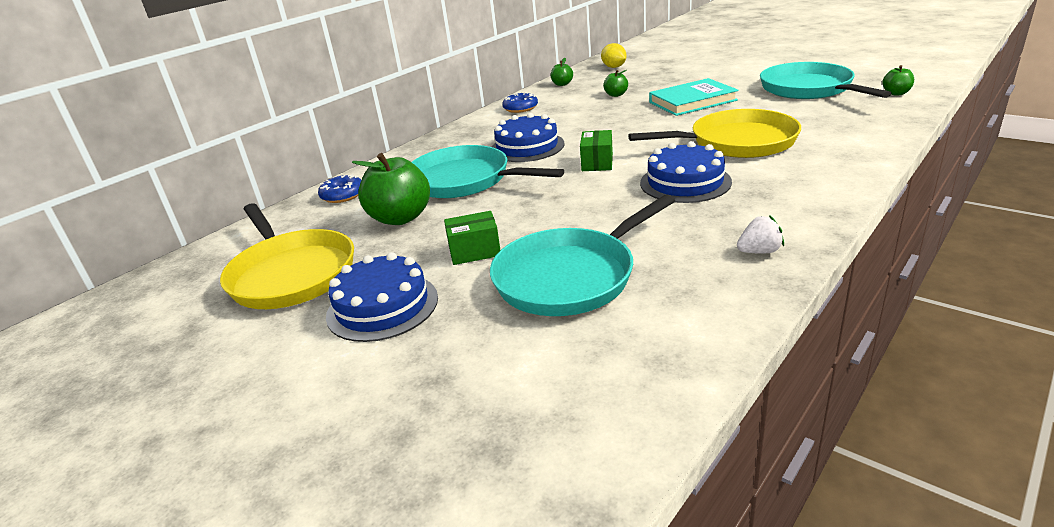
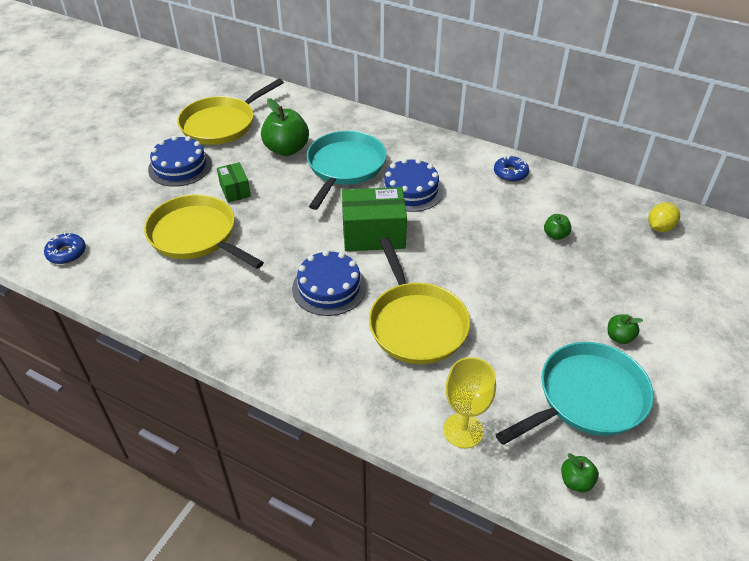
camera: 75 degrees right, 15 degrees up
(343, 195) = (325, 115): blue donut -> blue donut (66, 253)
(562, 84) = (589, 193): green apple -> green apple (619, 337)
(569, 277) = (196, 235): turquoise pan -> yellow pan
(597, 163) = (373, 234): green box -> green box, size x1.81
(692, 101) = (536, 294): turquoise book -> none
(759, 251) = (211, 324): white strawberry -> none
(866, 125) = (463, 430): none -> yellow goblet

